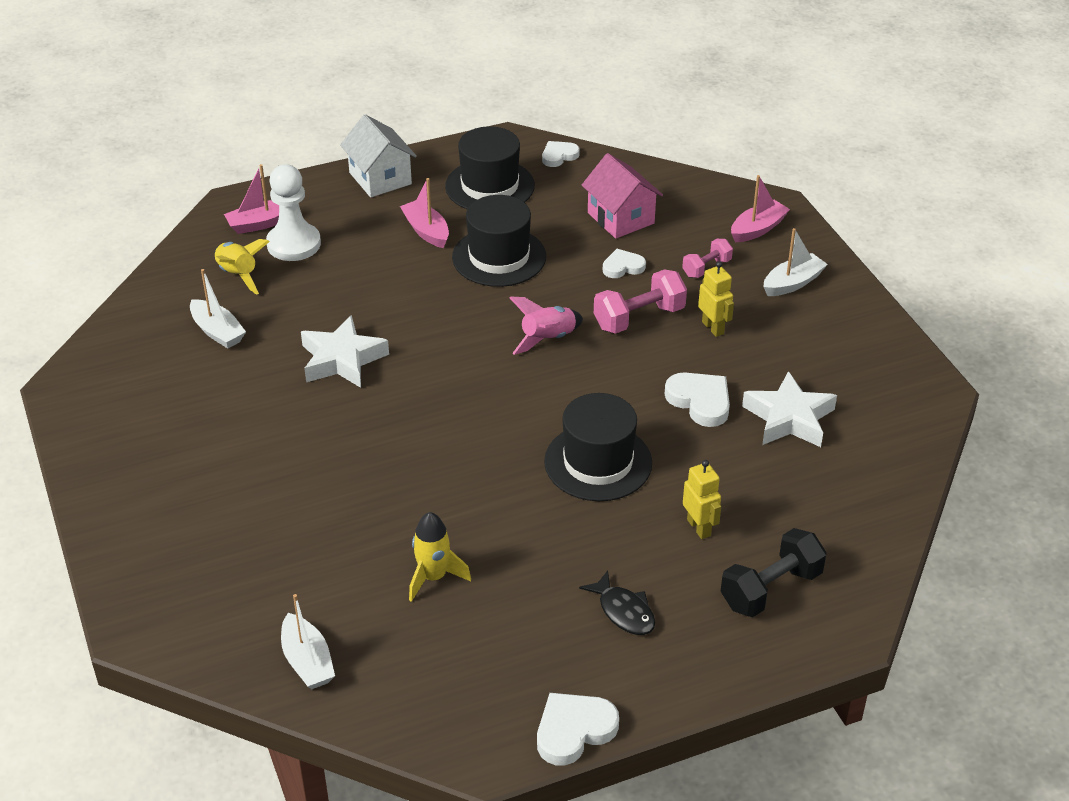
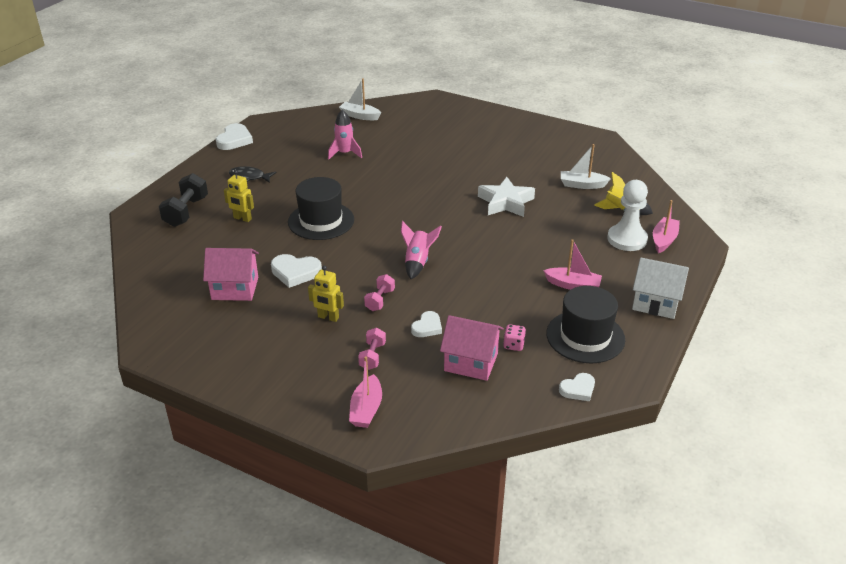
camera: 140 degrees right, 5 degrees down
(433, 577) = (345, 153): yellow rocket -> pink rocket
(499, 257) = (509, 292): black hat -> none
(559, 156) = (578, 389): white heart -> white heart turned 45 degrees clockwise
(563, 212) = (513, 345): none -> pink dice
(639, 318) = (380, 300): pink dumbbell -> pink dumbbell, size x0.60
(789, 418) = (235, 288): white star -> pink house
(792, 283) = (302, 377): white boat -> none

